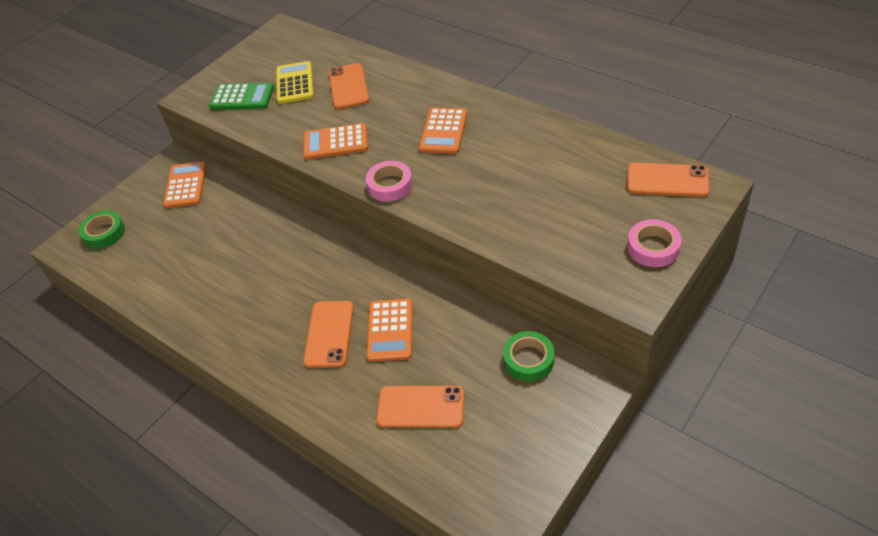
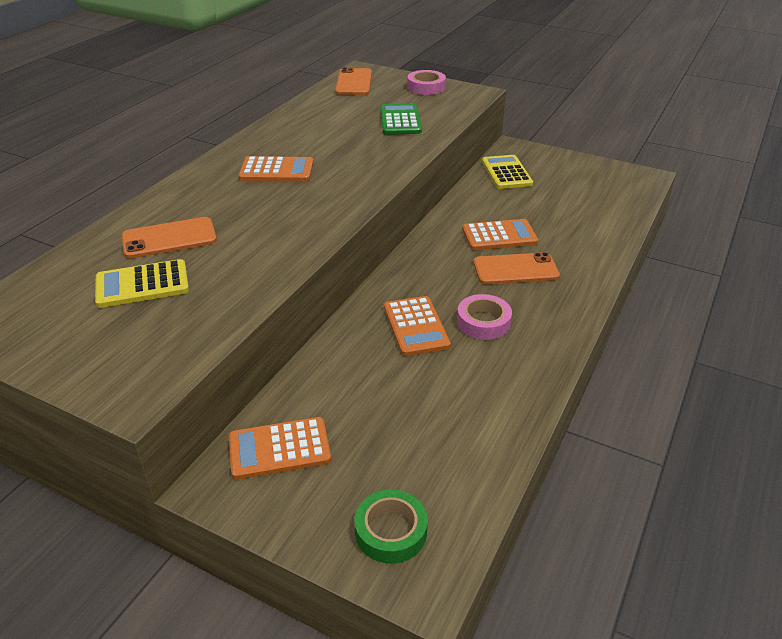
camera: 105 degrees left, 10 degrees down
(242, 97) = (159, 331): green calculator -> green calculator (400, 120)
(335, 142) = (284, 234): orange calculator -> orange calculator (416, 326)
(390, 185) = (361, 192): pink tape -> pink tape (483, 322)
(420, 407) = (571, 214): orange phone -> none
(528, 360) = (506, 173): green tape -> yellow calculator

